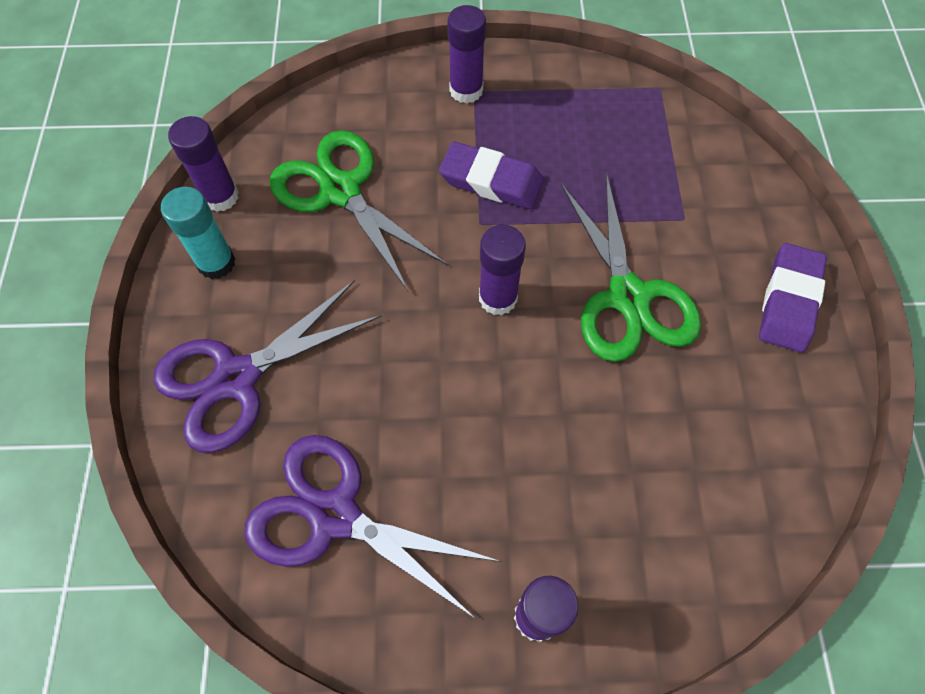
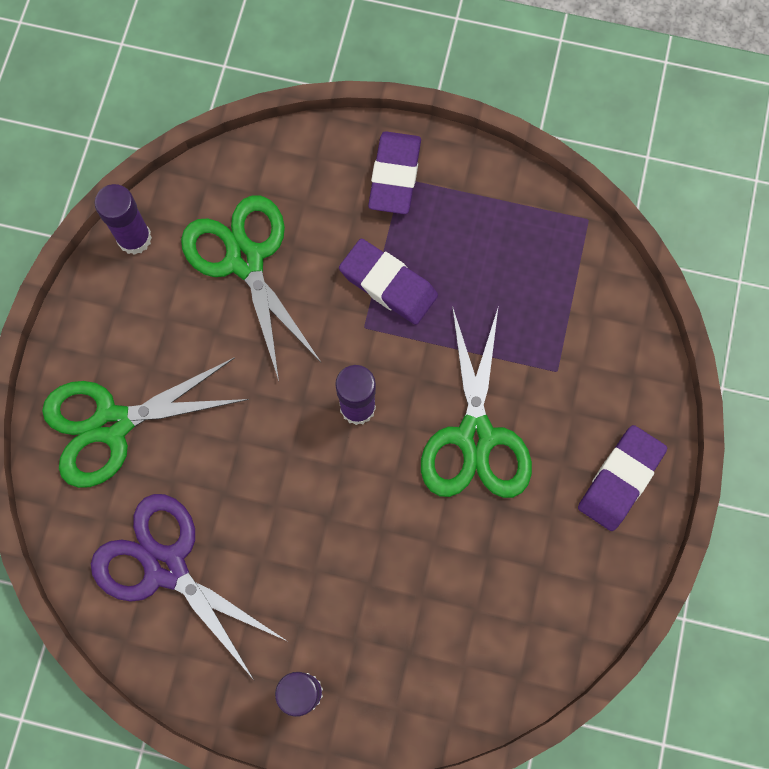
camera: 15 degrees right, 10 degrees up
(216, 263) = (117, 307): turquoise glue stick -> none
(237, 378) = (112, 424): purple scissors -> green scissors
(466, 90) = (394, 176): purple glue stick -> purple eraser

